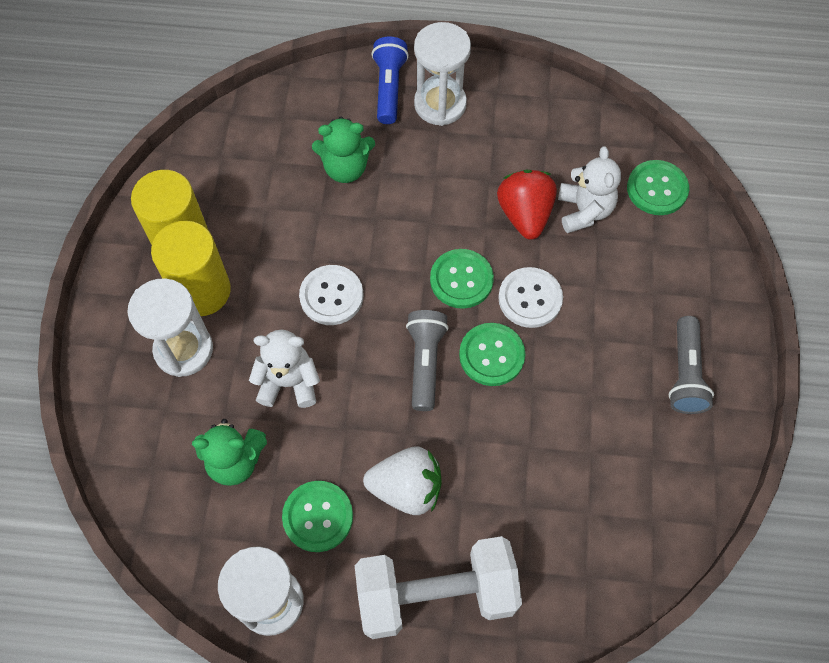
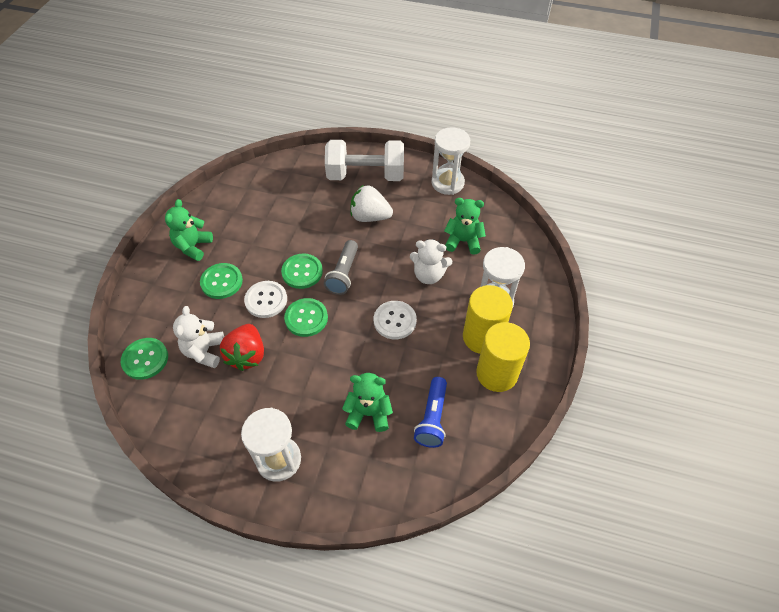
camera: 170 degrees left, 10 degrees down
(318, 517) = (419, 211): green button -> green button (221, 282)
(389, 88) = (317, 484): blue flashlight -> blue flashlight (432, 418)
(685, 374) = (193, 246): grey flashlight -> green teddy bear

